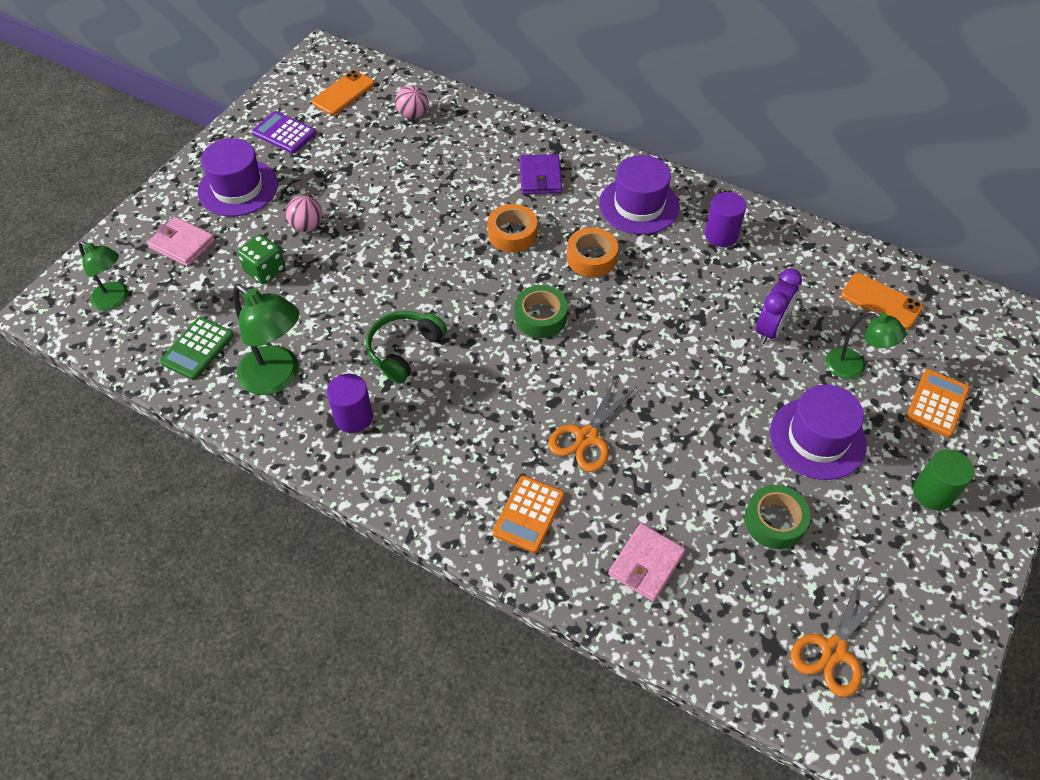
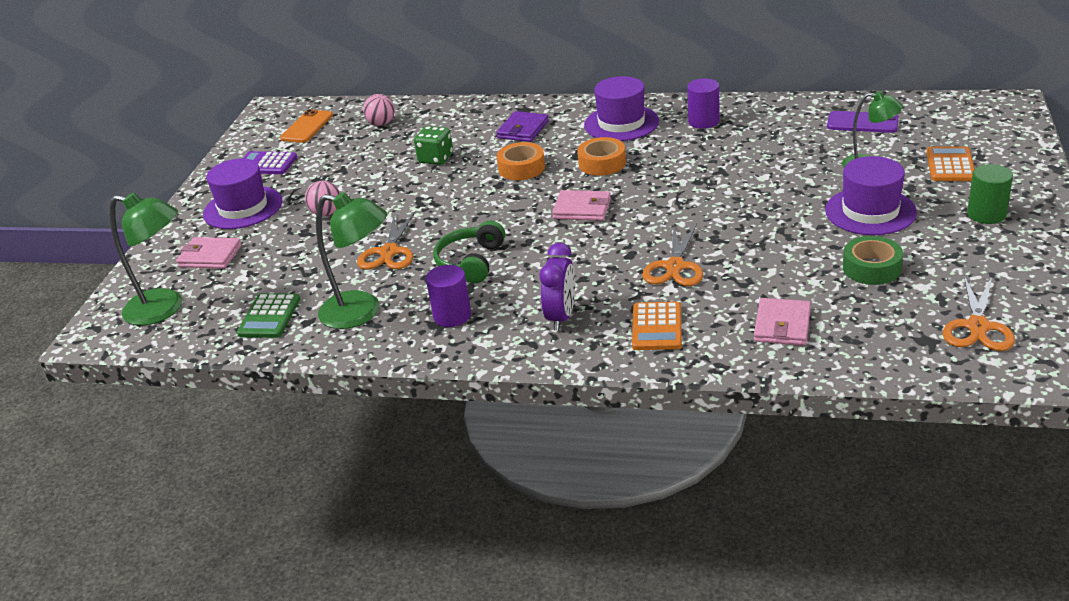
camera: 15 degrees left, 20 degrees down
(115, 300) = (164, 309): green lamp -> green lamp, size x1.55
(265, 270) = (304, 250): green dice -> green dice (436, 158)
(338, 305) = (389, 252): none -> orange scissors
(540, 177) = (523, 130): purple wallet -> purple wallet turned 45 degrees clockwise
(540, 317) = (582, 209): green tape -> pink wallet
(770, 329) = (784, 162): purple clock -> purple clock (561, 317)
(881, 301) = (862, 123): orange phone -> purple phone

